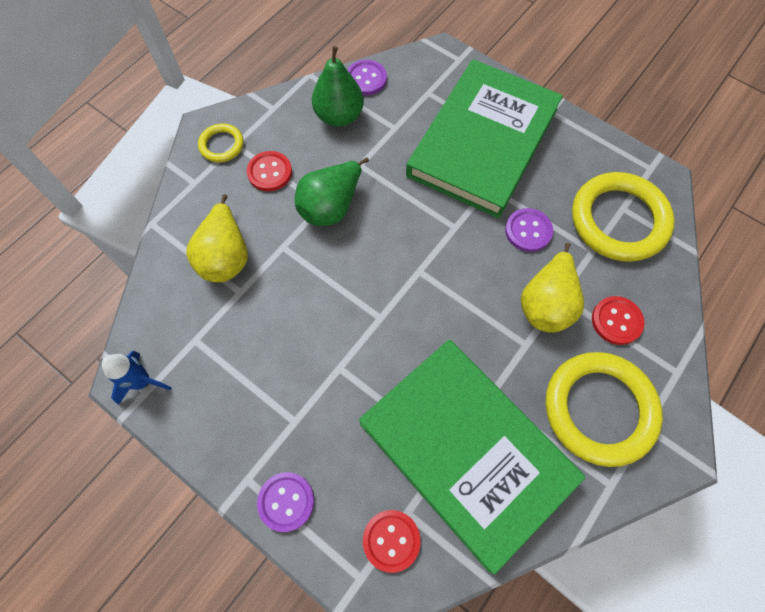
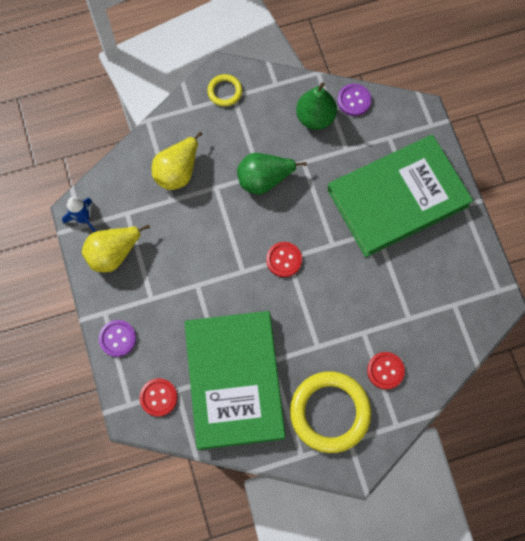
camera: 35 degrees right, 5 degrees up
(269, 172) = (242, 131): red button -> red button (284, 260)
(528, 231) = (377, 278): purple button -> none
(546, 303) = (350, 331): yellow pear -> yellow pear (113, 254)
(618, 220) = (444, 310): yellow ring -> none

